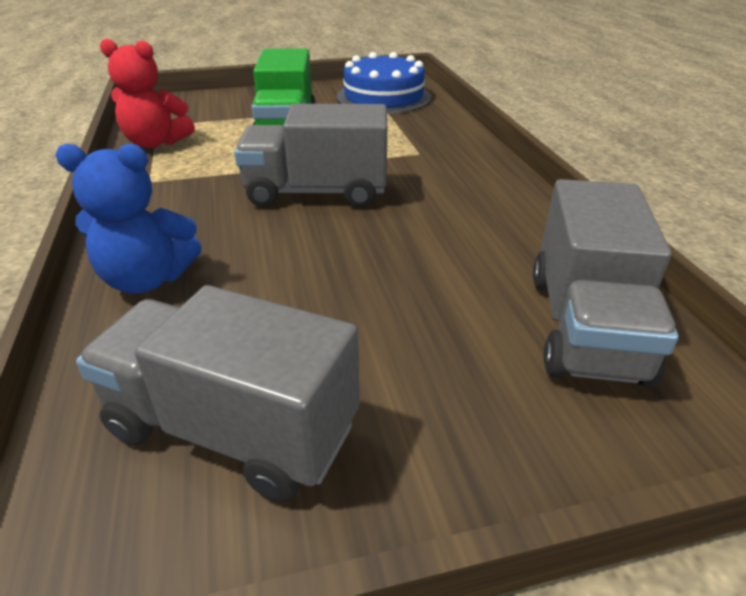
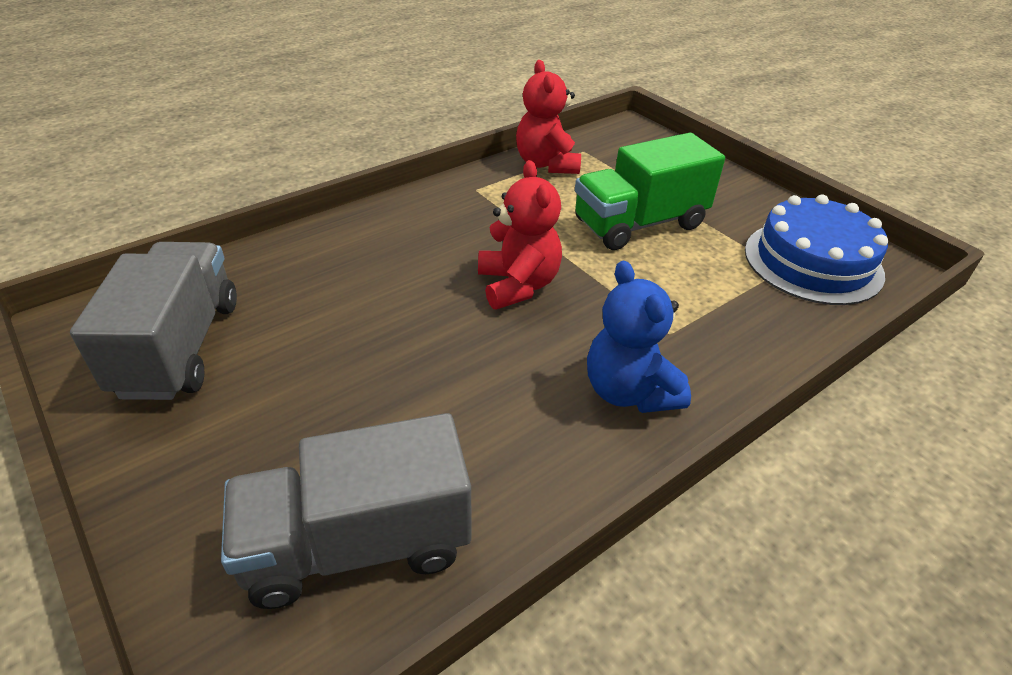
camera: 65 degrees right, 5 degrees up
(147, 279) = (331, 247): blue teddy bear -> blue teddy bear (629, 391)
(316, 192) = (518, 285): grey truck -> red teddy bear

